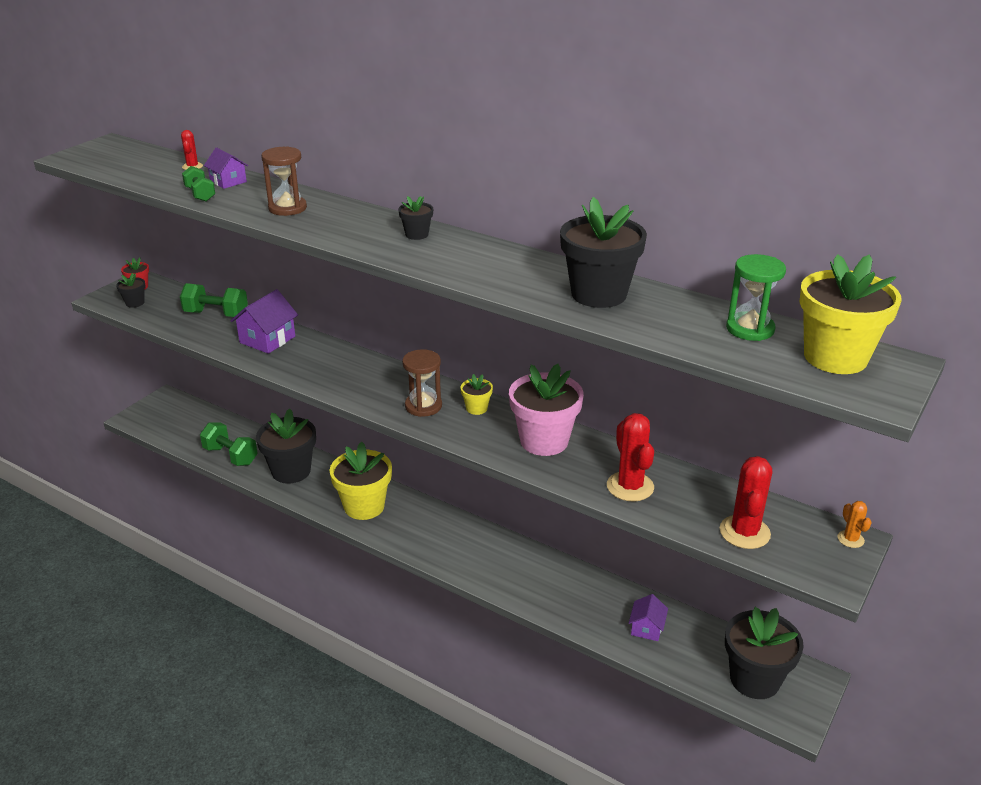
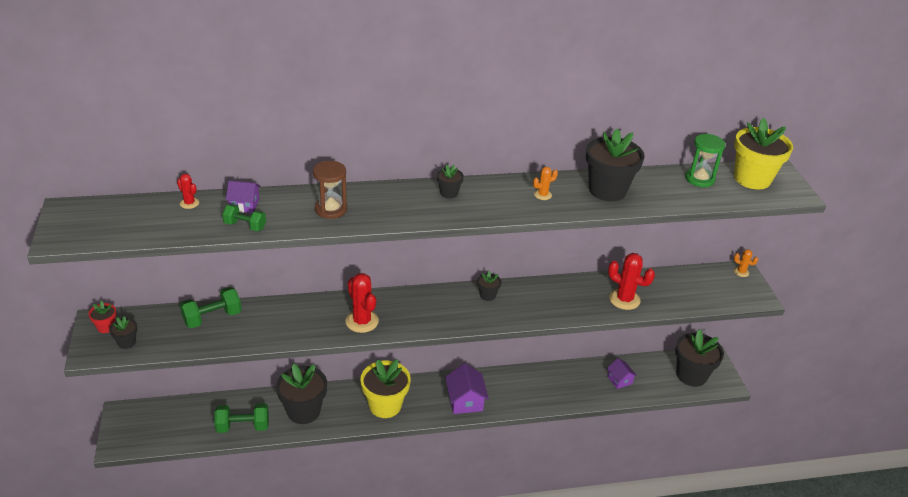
camera: 45 degrees left, 5 degrees up
(267, 339) = (284, 318): purple house -> purple house (465, 401)
(423, 406) = (456, 311): brown hourglass -> none
(476, 408) = (487, 295): yellow flower pot -> black flower pot
(512, 270) = (542, 195): none -> orange cactus
(544, 441) = (550, 296): pink flower pot -> none
(744, 532) = (700, 295): red cactus -> red cactus (362, 321)

